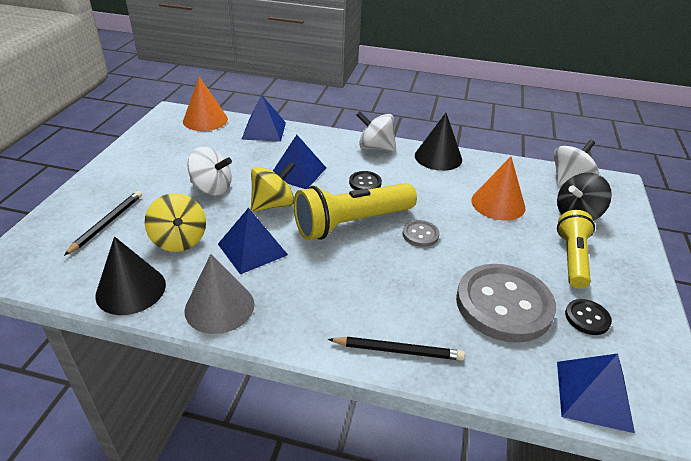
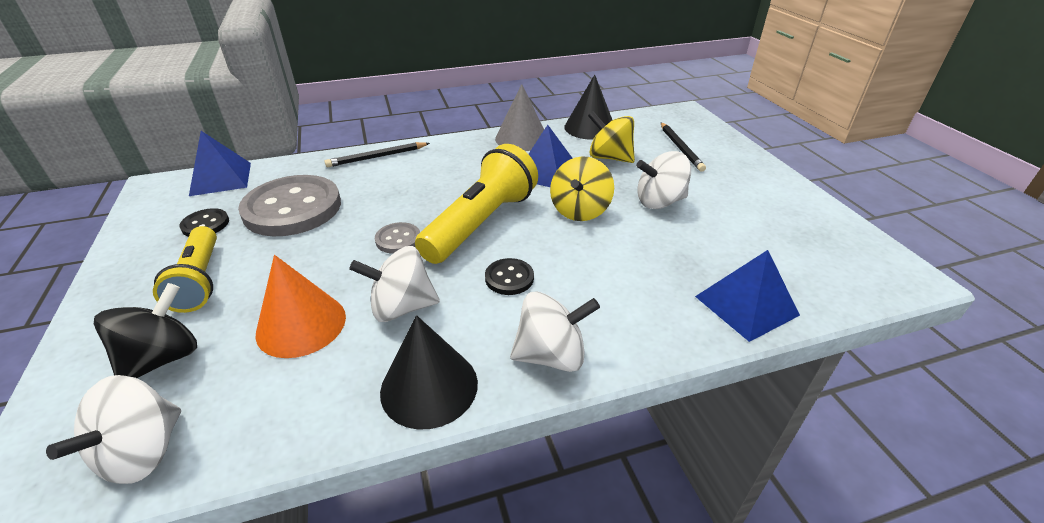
camera: 150 degrees right, 0 degrees up
(205, 120) = (845, 284): orange cone -> none
(297, 172) = (605, 256): blue pyramid -> none
(437, 191) = (402, 307): none -> white spinning top

